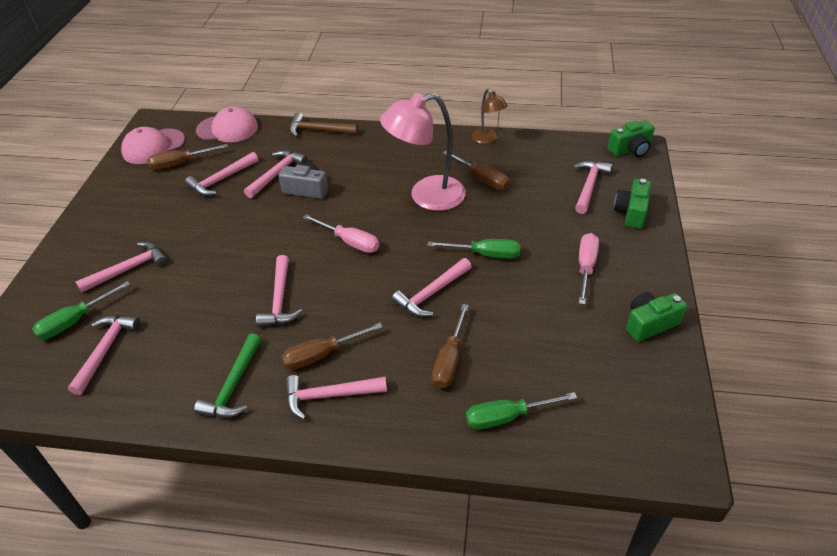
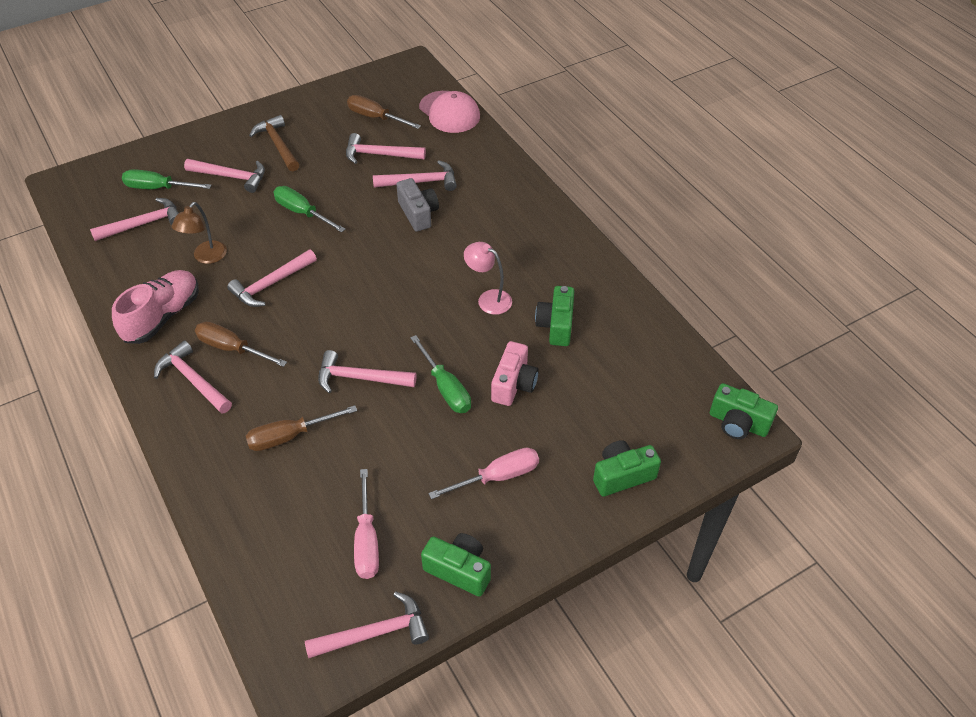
camera: 50 degrees right, 5 degrees up
(153, 146) = (381, 88): pink cap -> none
(234, 385) = (162, 316): green hammer -> pink shoe
(319, 130) = (509, 169): brown hammer -> brown hammer (278, 145)
(350, 242) = (377, 284): pink screwdriver -> pink screwdriver (367, 540)
(426, 196) = (488, 299): pink lamp -> pink lamp, size x0.52
(482, 179) = (556, 325): brown screwdriver -> green camera
(488, 140) = (625, 294): brown lamp -> brown lamp (206, 257)
(507, 417) = (254, 512): green screwdriver -> green screwdriver (302, 212)
(513, 221) = (514, 384): none -> pink camera
(589, 186) = (631, 417): pink hammer -> pink hammer (374, 633)

